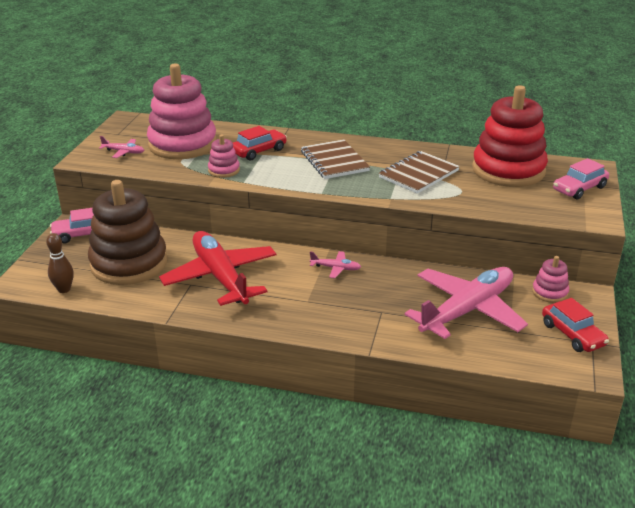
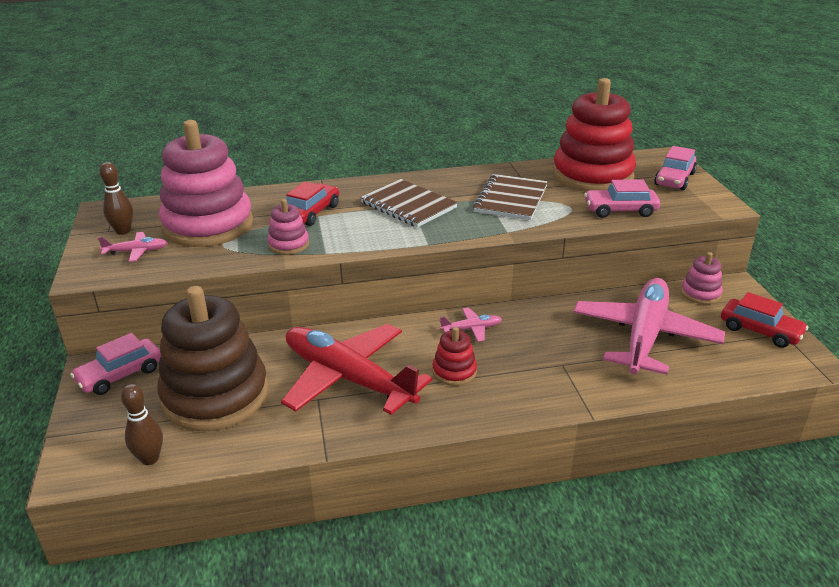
camera: 25 degrees left, 0 degrees up
(126, 136) = (123, 231): none -> brown bowling pin
(297, 294) = (454, 372): none -> red stacking toy
(501, 203) = (620, 210): none -> pink car

